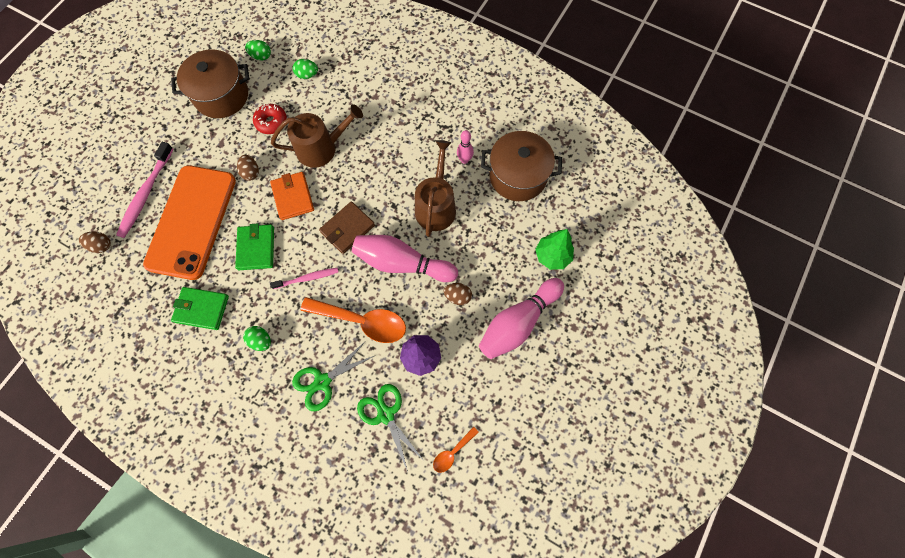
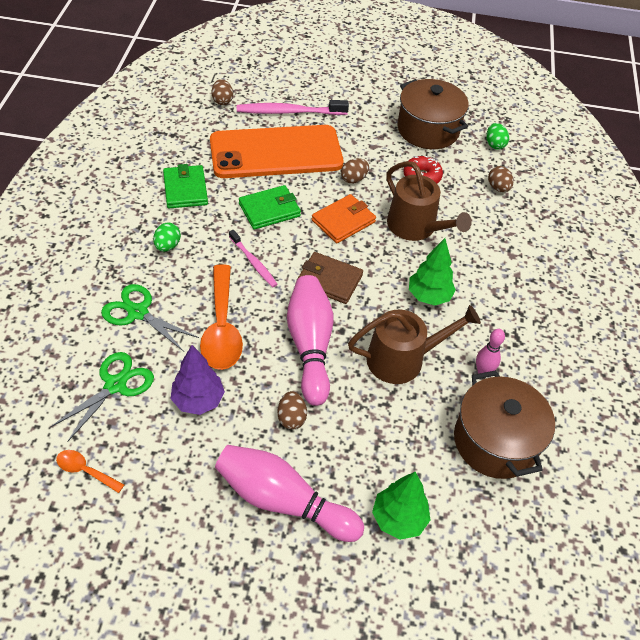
camera: 65 degrees right, 20 degrees down
(307, 75) = (498, 188): green egg -> brown egg
(389, 166) = (429, 296): none -> green tree

